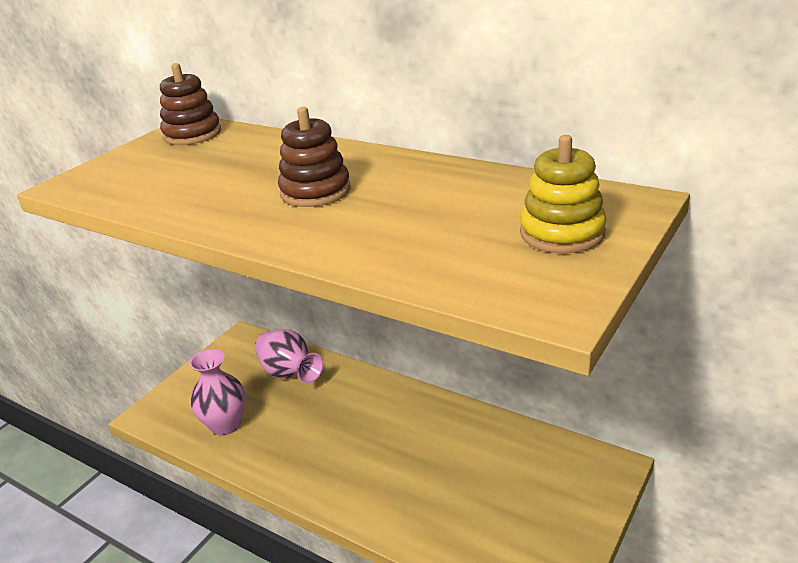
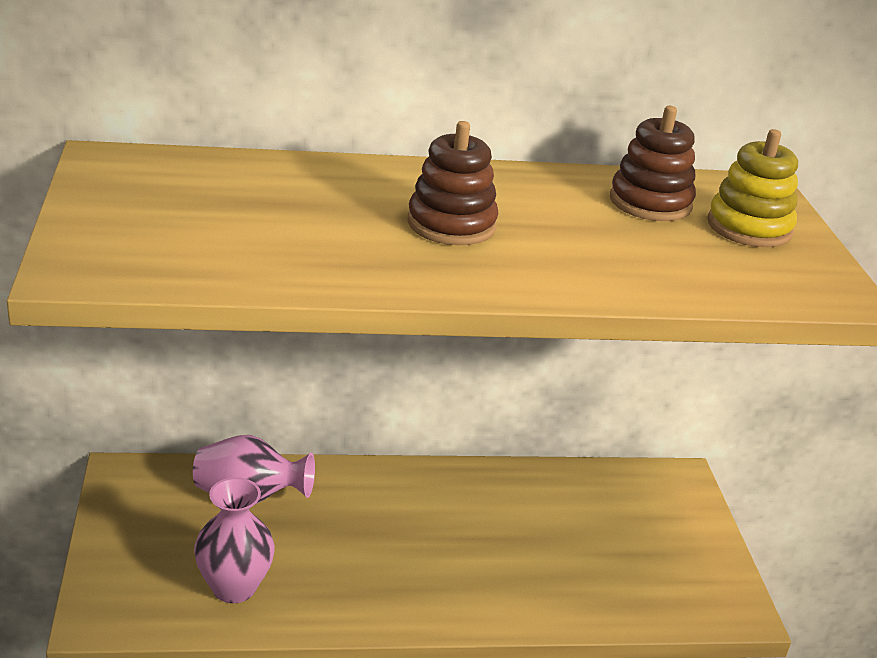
camera: 45 degrees left, 0 degrees up
(192, 134) = (141, 171): brown stacking toy -> brown stacking toy (650, 202)

